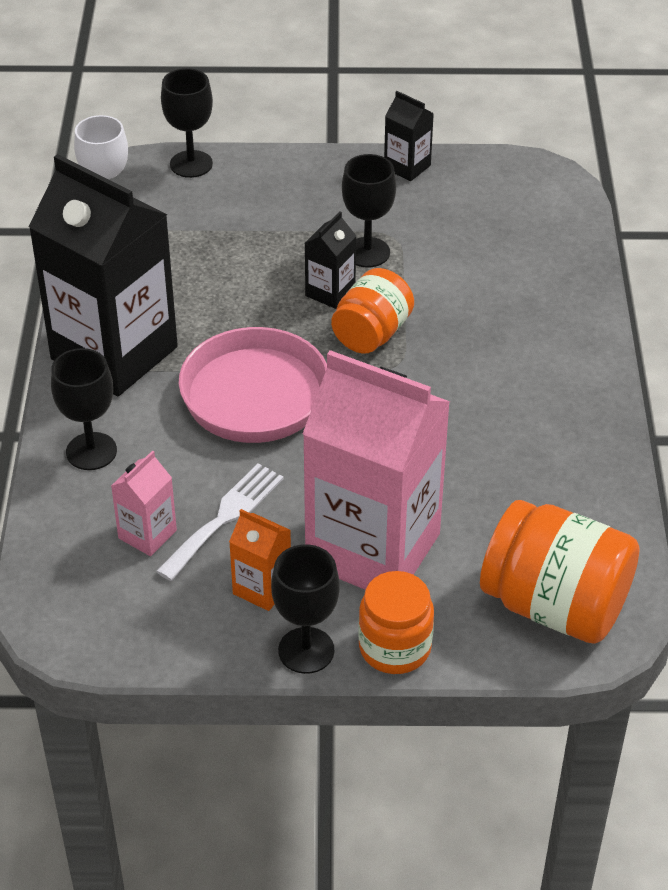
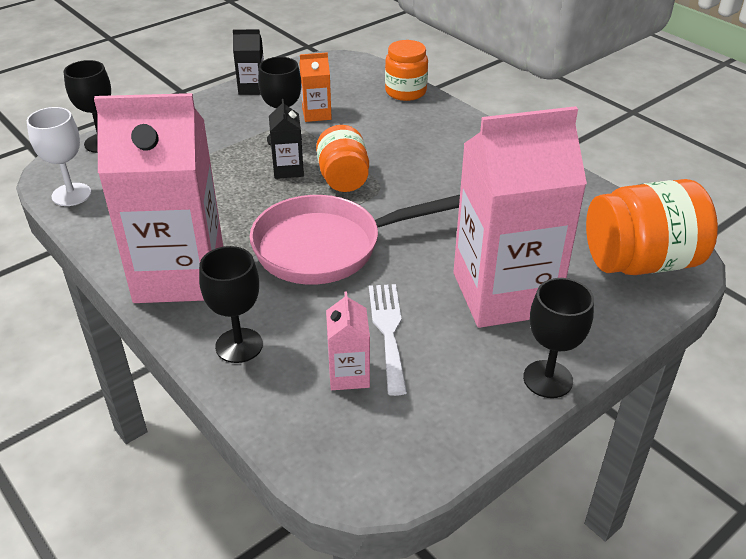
camera: 40 degrees left, 5 degrees down
(114, 353) = (179, 275): black carton -> pink carton
(262, 588) = (469, 359): orange carton -> orange carton (316, 114)
(395, 647) = (594, 341): orange jar -> orange jar (405, 92)

